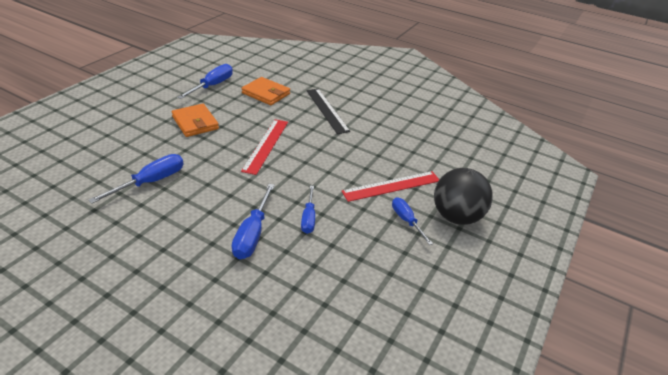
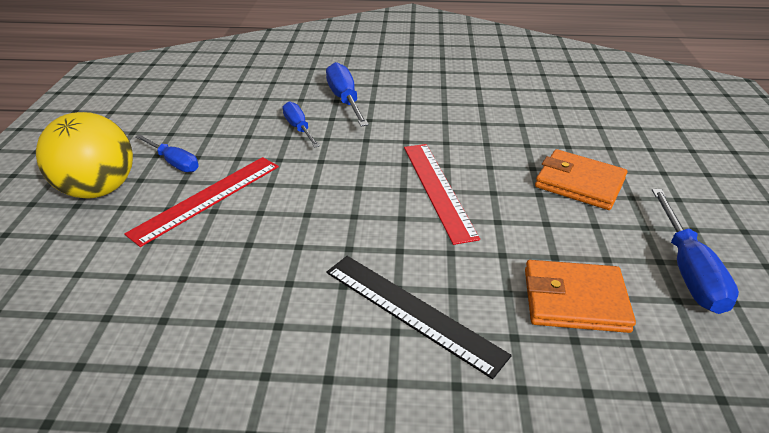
camera: 155 degrees right, 0 degrees up
(151, 182) = (502, 104): blue screwdriver -> none
(456, 216) = (99, 189): black ball -> yellow ball

